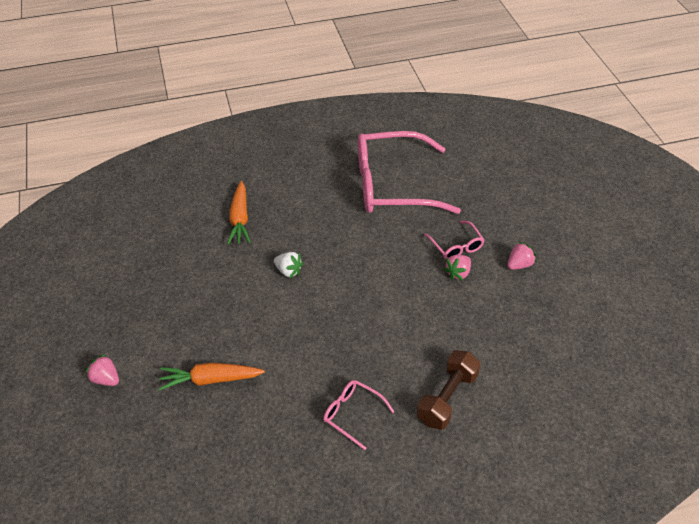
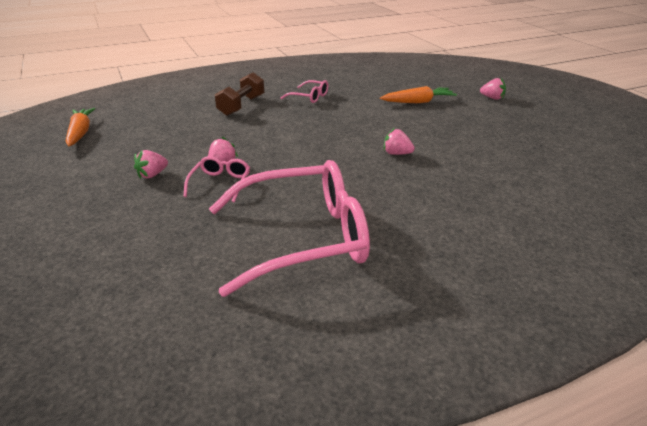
camera: 170 degrees right, 15 degrees down
(240, 219) = (481, 187): orange carrot -> orange carrot (80, 133)
(288, 271) = (396, 154): white strawberry -> pink strawberry
(456, 246) = (220, 184): pink glasses -> pink glasses turned 45 degrees clockwise

